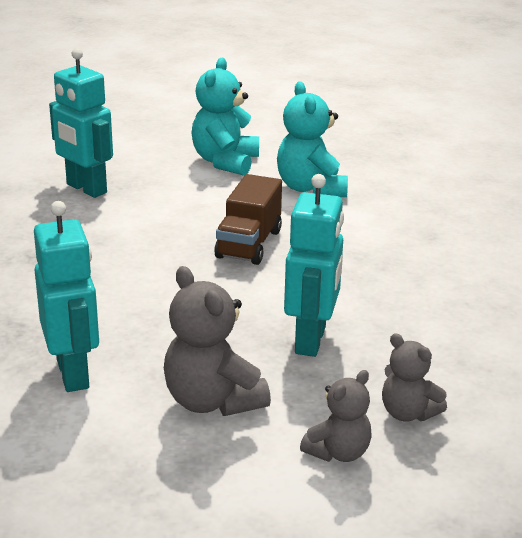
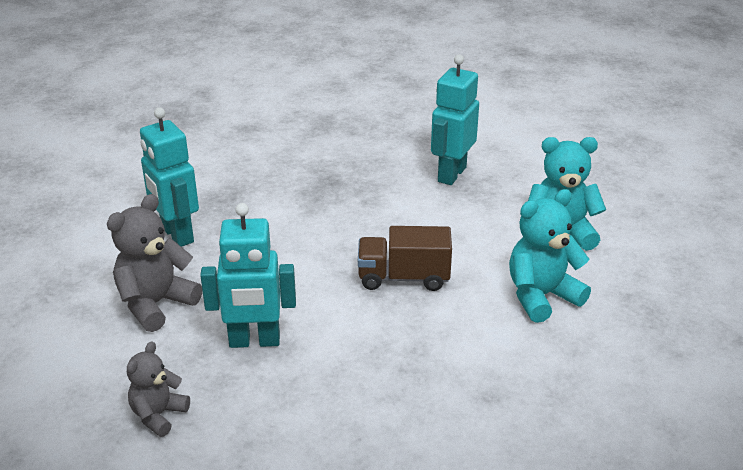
camera: 75 degrees right, 5 degrees up
(74, 374) = (176, 235): turquoise robot -> turquoise robot turned 90 degrees clockwise
(338, 452) = (99, 381): grey teddy bear -> none

